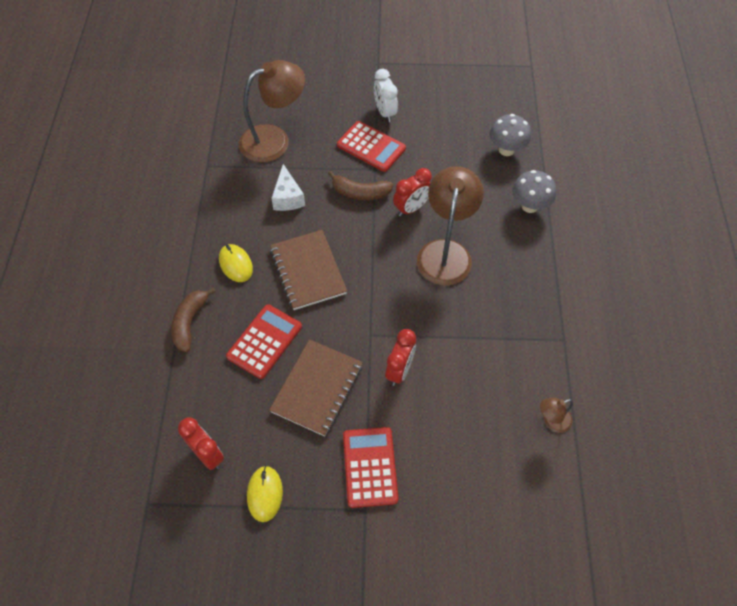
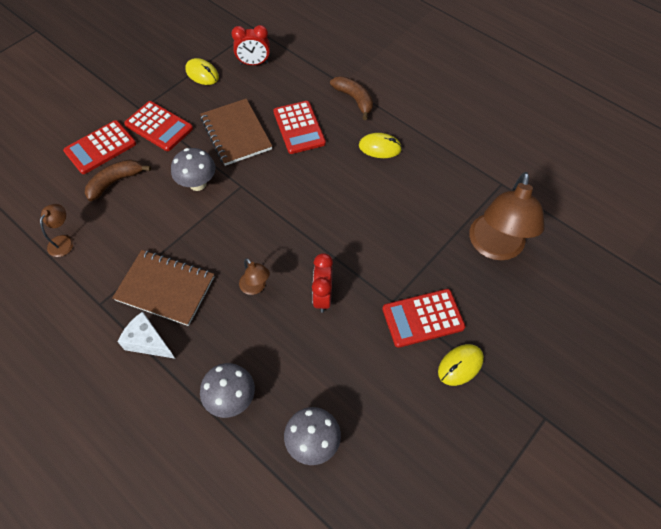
camera: 130 degrees right, 0 degrees up
(288, 197) = (417, 216): white cheese -> white cheese (148, 342)
(308, 271) = (331, 185): brown notebook -> brown notebook (165, 289)
(360, 193) = (375, 270): brown banana -> brown banana (115, 182)
(385, 112) = (460, 365): white clock -> yellow mouse
(399, 370) = (197, 184): red clock -> grey mushroom
(443, 497) = (100, 147): none -> red calculator
(446, 252) = (256, 287): brown lamp -> brown lamp, size x0.46

